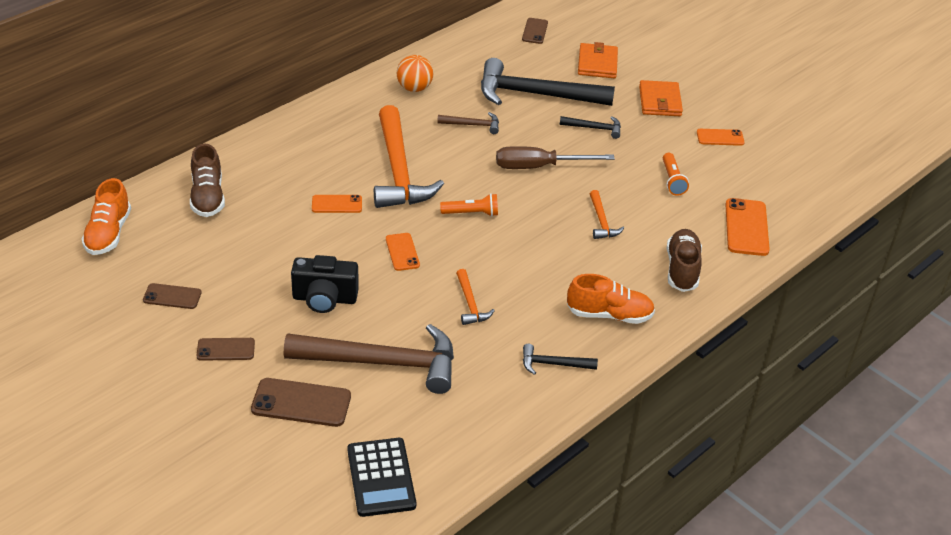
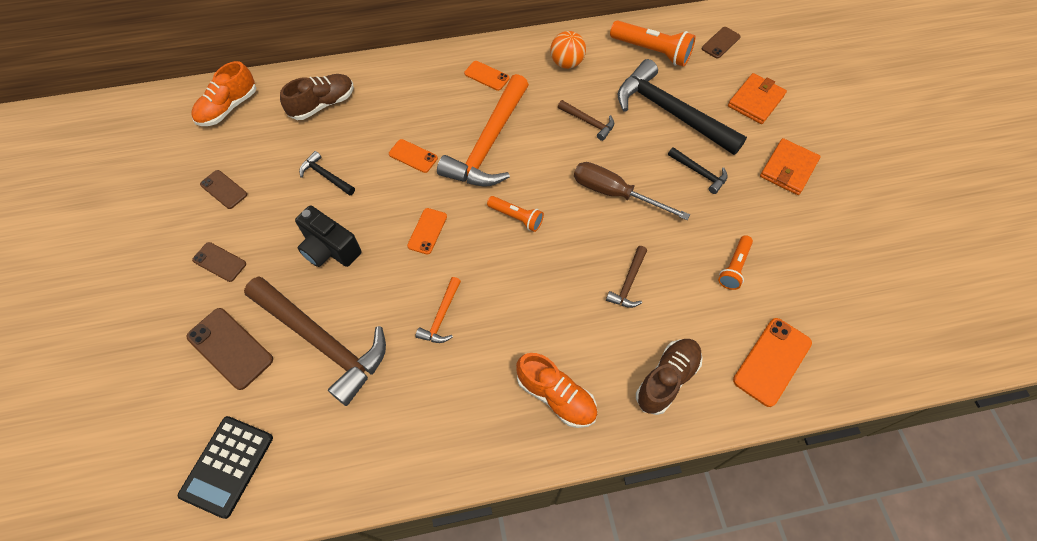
camera: 35 degrees right, 20 degrees up
(207, 197) = (323, 104): brown shoe -> brown shoe turned 150 degrees counterclockwise
(482, 56) = (652, 51): none -> orange flashlight
(553, 364) = (462, 425): black hammer -> black hammer (326, 176)
(601, 221) = (628, 283): orange hammer -> brown hammer
(720, 137) = (822, 238): orange phone -> orange phone (486, 76)

